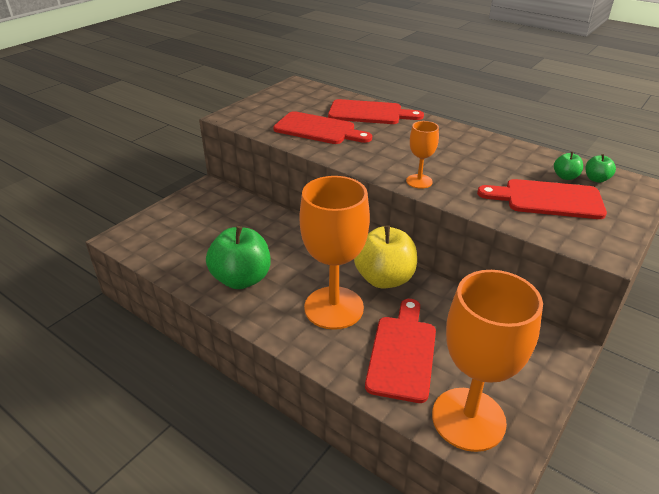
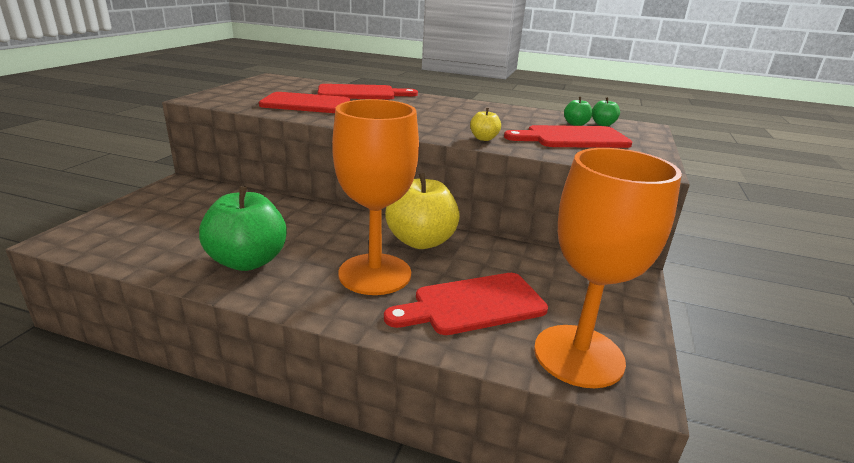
camera: 20 degrees left, 10 degrees down
(402, 353) = (473, 305): red cutting board -> red cutting board turned 105 degrees counterclockwise
(419, 181) = (441, 133): orange goblet -> none
(456, 193) = (484, 139): none -> yellow apple

